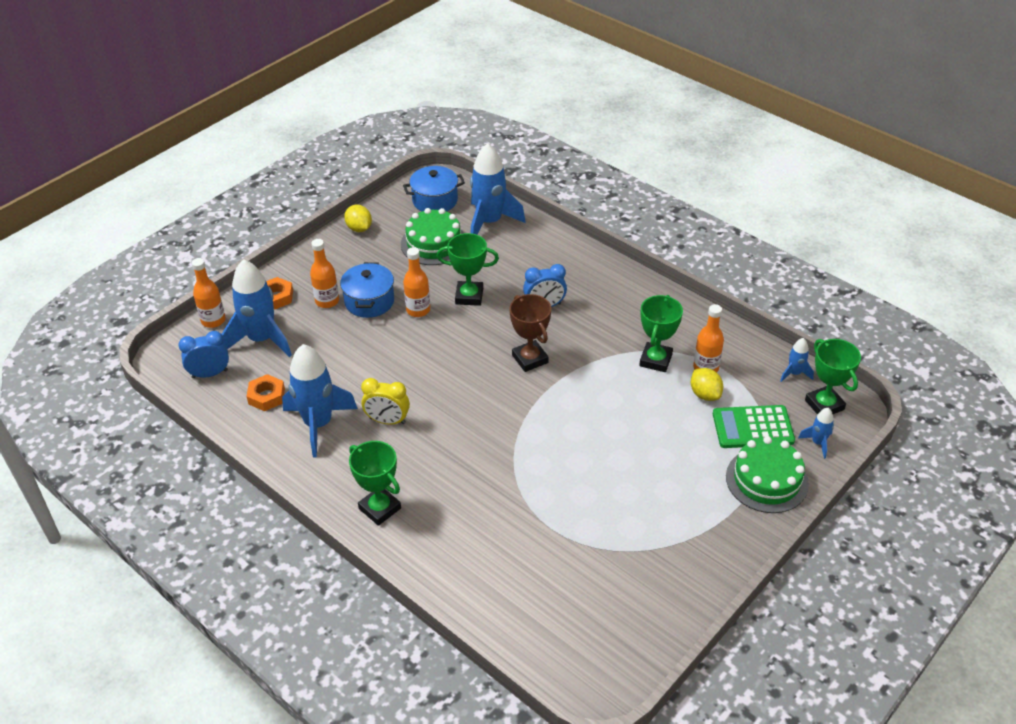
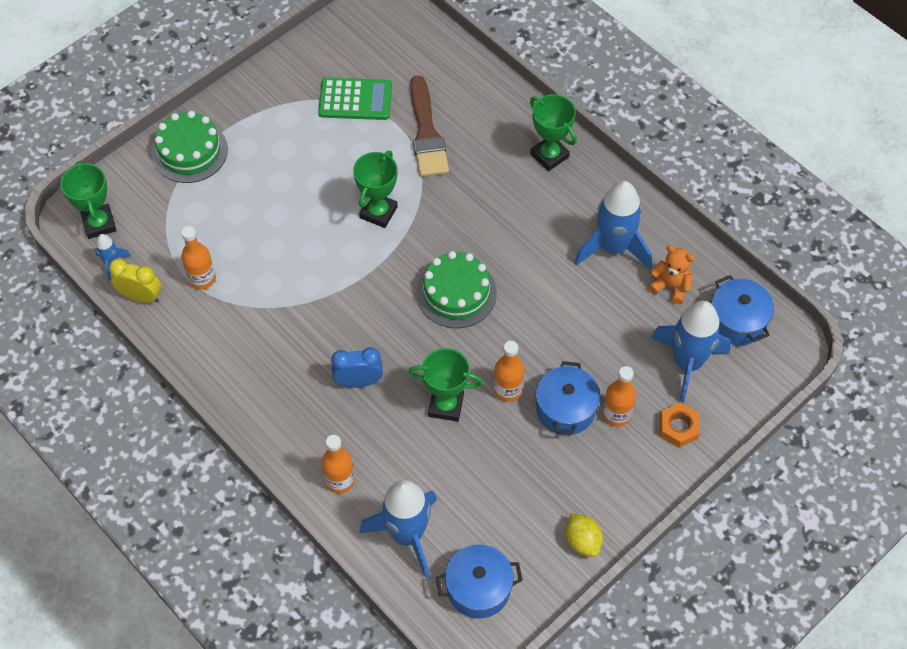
camera: 175 degrees left, 15 degrees up
(210, 374) = (737, 321): blue clock -> blue pot
(213, 320) = (748, 397): orange bottle -> orange bottle (340, 480)
(266, 396) = (670, 286): orange nut -> orange teddy bear
(387, 421) = (543, 245): yellow clock -> yellow clock (141, 296)
(434, 243) = (484, 502): green cake -> green cake (456, 293)
(516, 521) = (426, 133): none -> brown brush
(530, 359) = (387, 308): brown trophy -> none
(655, 360) = (252, 293): green trophy -> green trophy (378, 212)
(705, 394) = (214, 247): yellow lemon -> none
(753, 427) = (180, 205): green calculator -> green calculator (355, 100)
(818, 443) = (125, 183): blue rocket -> none

